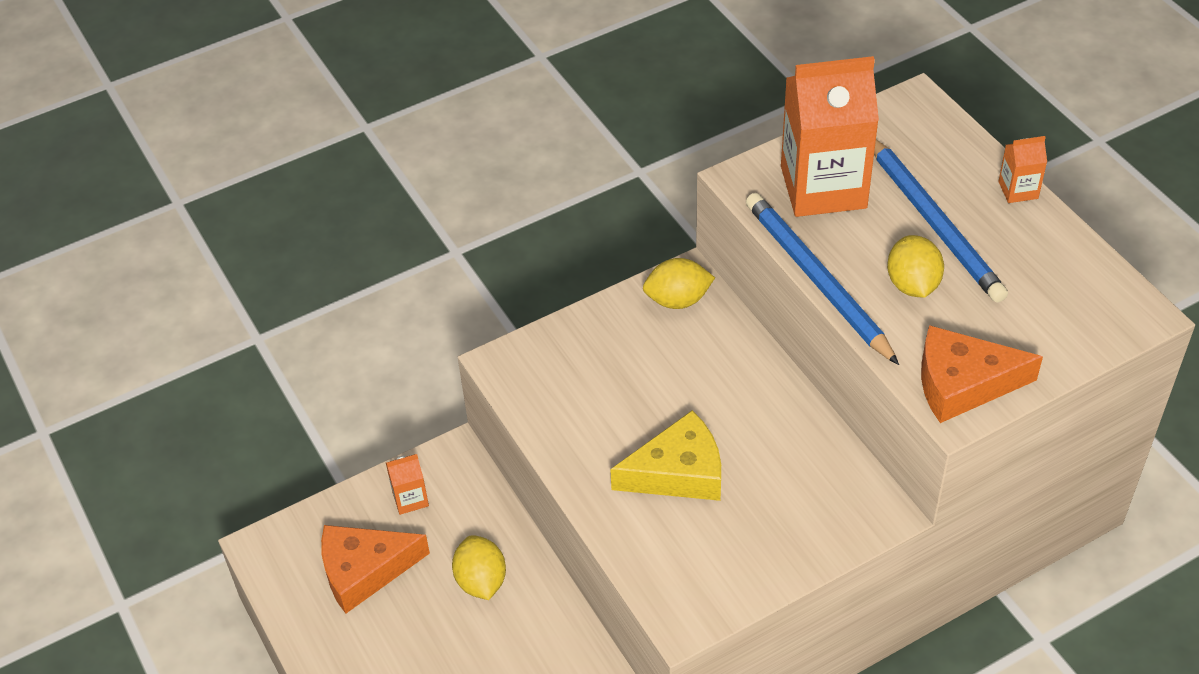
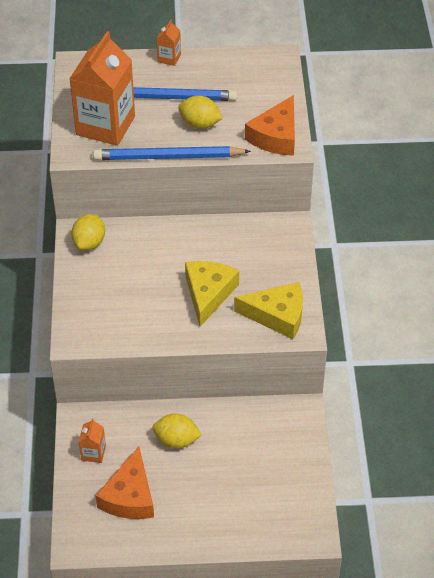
camera: 65 degrees left, 0 degrees up
(693, 574) = (277, 315): none -> yellow cheese

